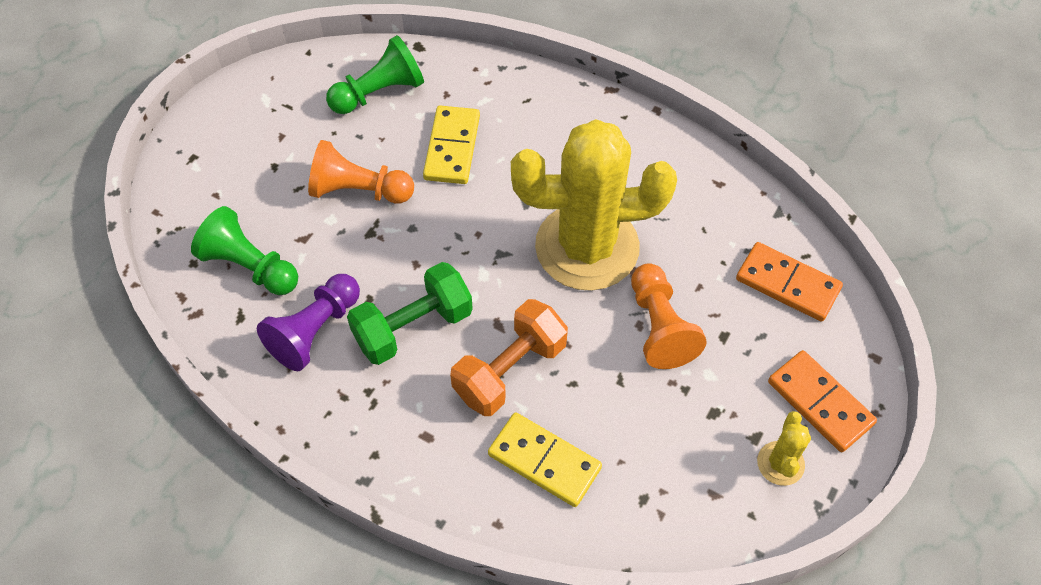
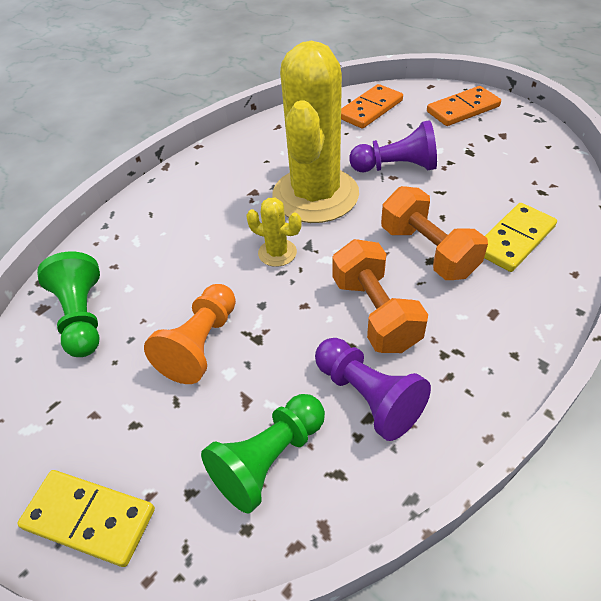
camera: 75 degrees left, 10 degrees down
(413, 327) = (375, 313): green dumbbell -> orange dumbbell
(452, 147) = (179, 267): yellow domino -> yellow domino (89, 518)
(659, 327) = (396, 167): orange pawn -> purple pawn
(780, 463) = (508, 130): yellow cactus -> yellow cactus (277, 253)

